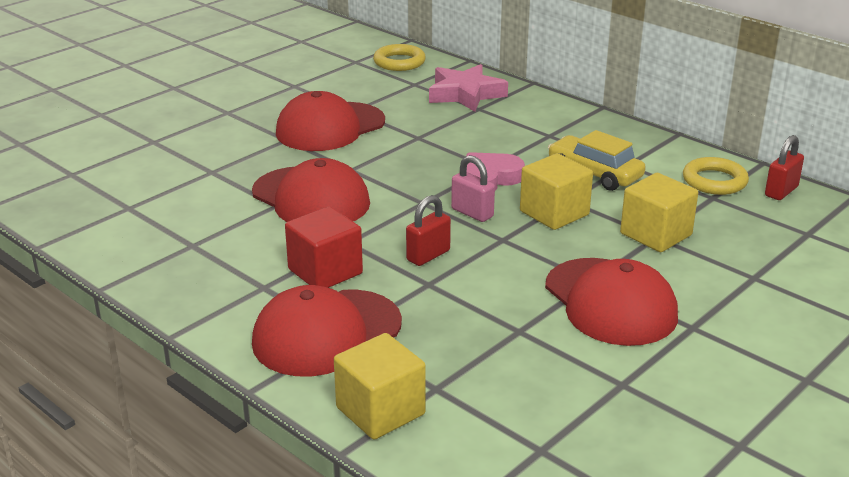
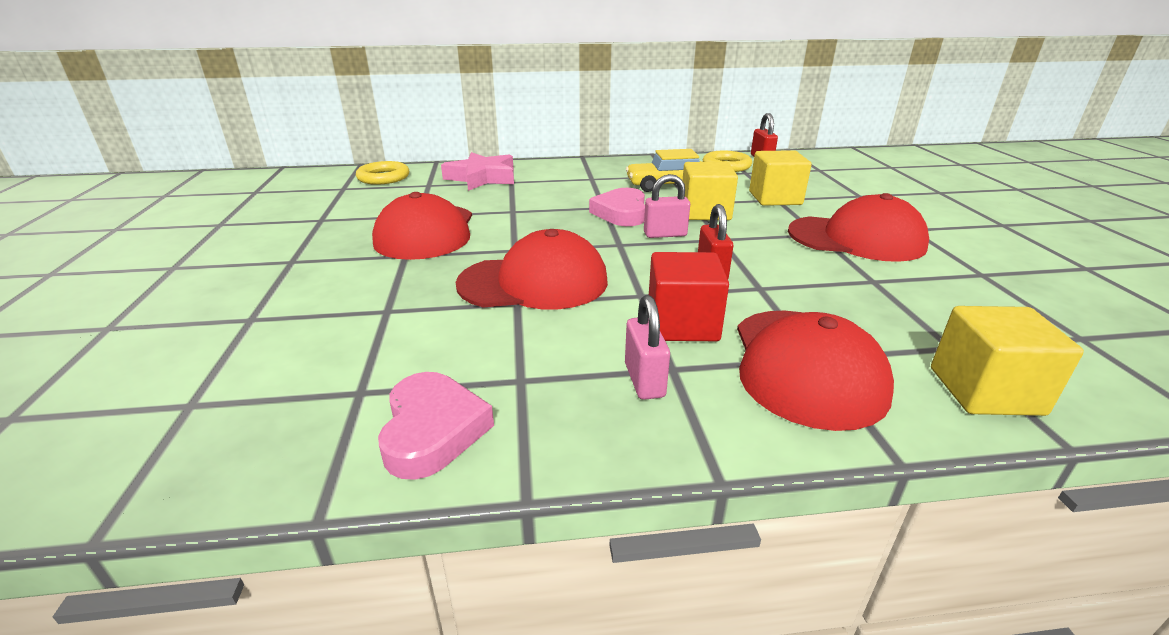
camera: 50 degrees left, 0 degrees up
(121, 242) = (432, 430): none -> pink heart
(238, 282) = (644, 380): none -> pink padlock

